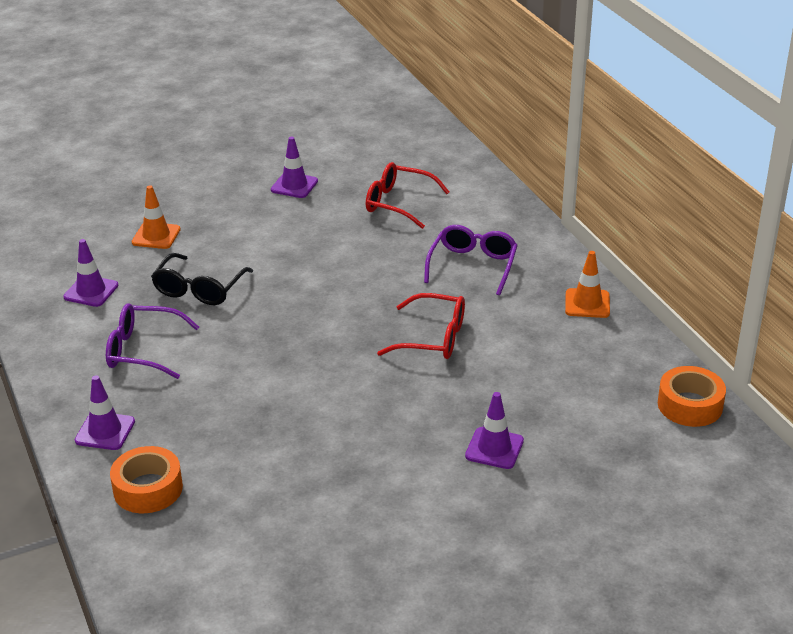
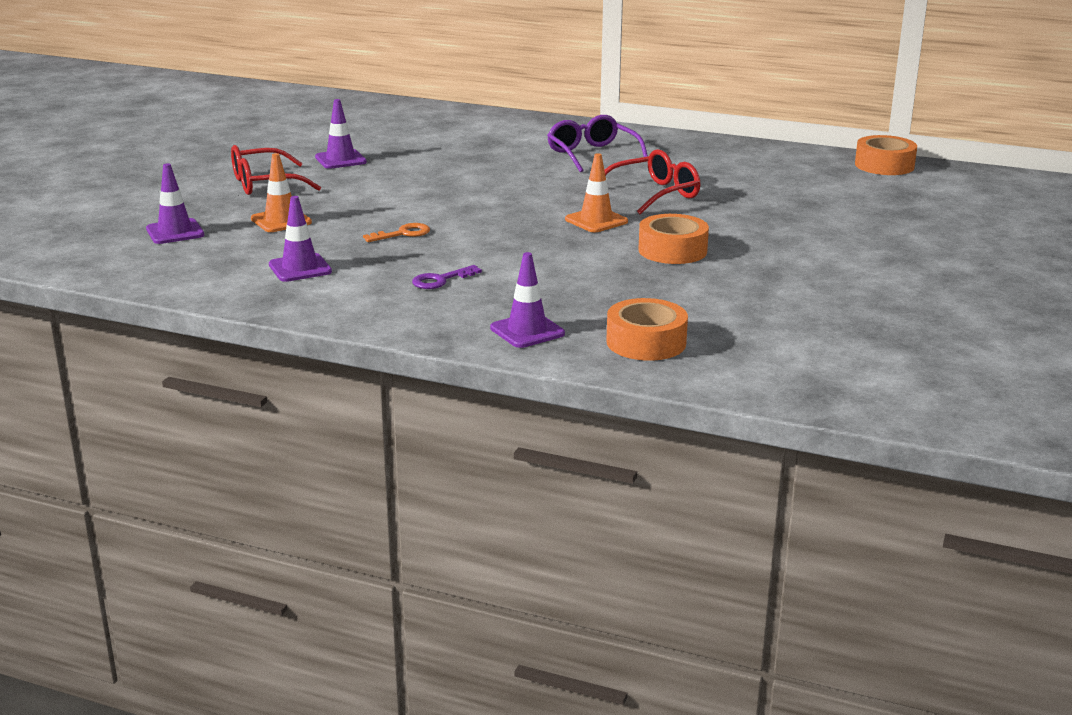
camera: 45 degrees left, 10 degrees down
(142, 350) = (441, 280): purple glasses -> purple key
(199, 289) = (403, 234): black glasses -> orange key
(330, 408) = (672, 250): none -> orange tape
(398, 203) = (455, 144): red glasses -> red glasses (264, 184)
(494, 448) = (827, 225): purple traffic cone -> purple traffic cone (175, 232)
(587, 303) = (713, 146): orange traffic cone -> orange traffic cone (596, 221)

